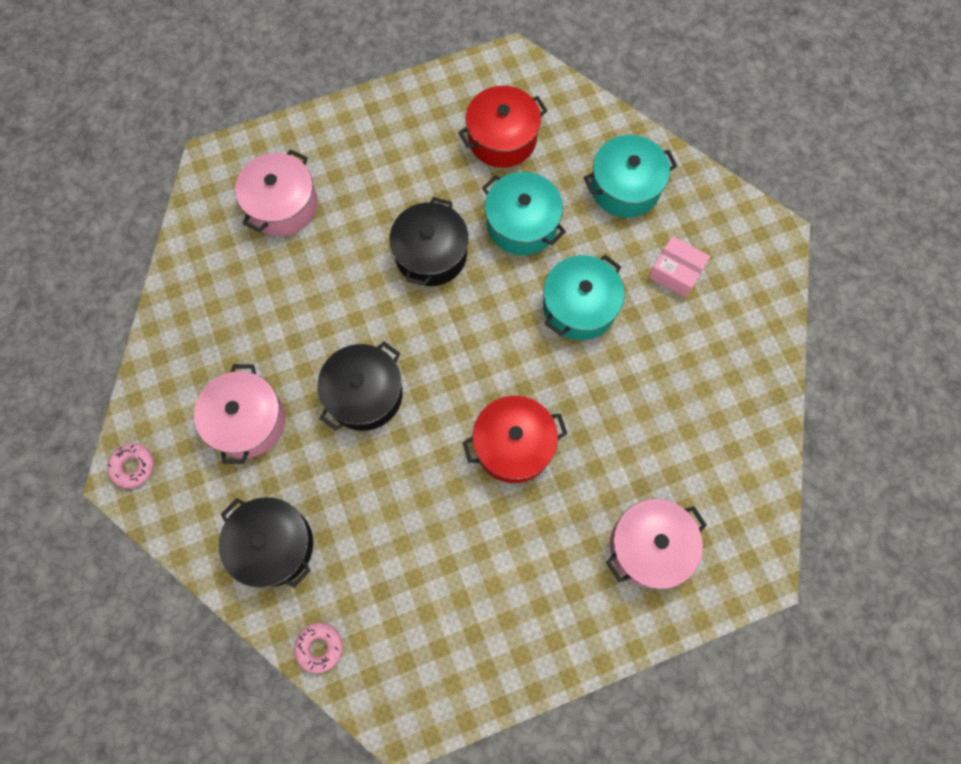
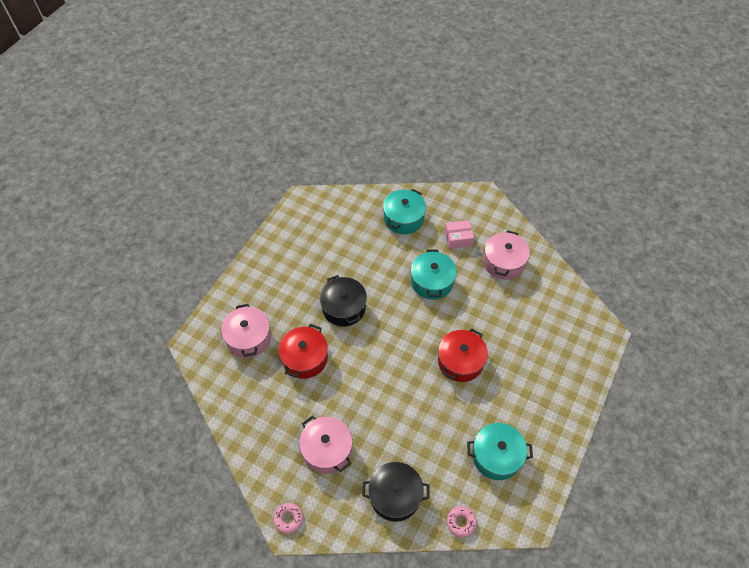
camera: 40 degrees left, 15 degrees down
(364, 394) = (372, 392): black pot -> none
(502, 138) = (329, 235): red pot -> red pot (305, 358)
(522, 224) = (373, 265): turquoise pot -> turquoise pot (496, 456)
(649, 546) = (556, 358): pink pot -> pink pot (503, 262)

